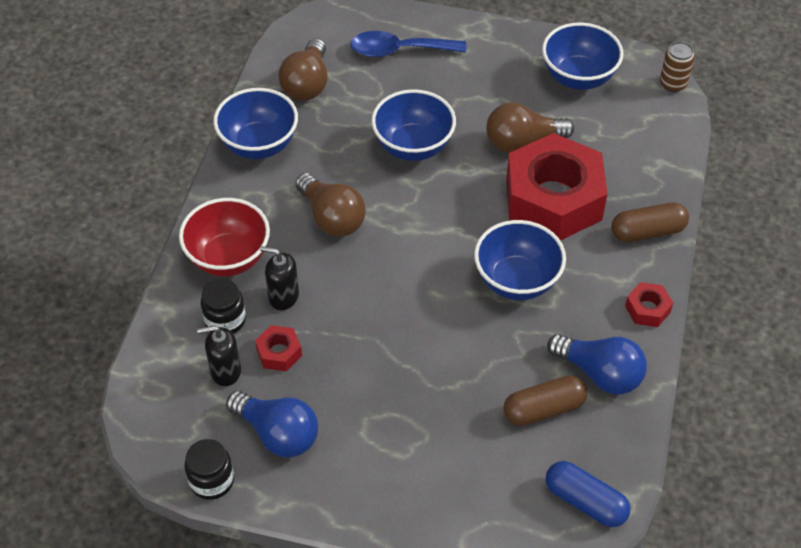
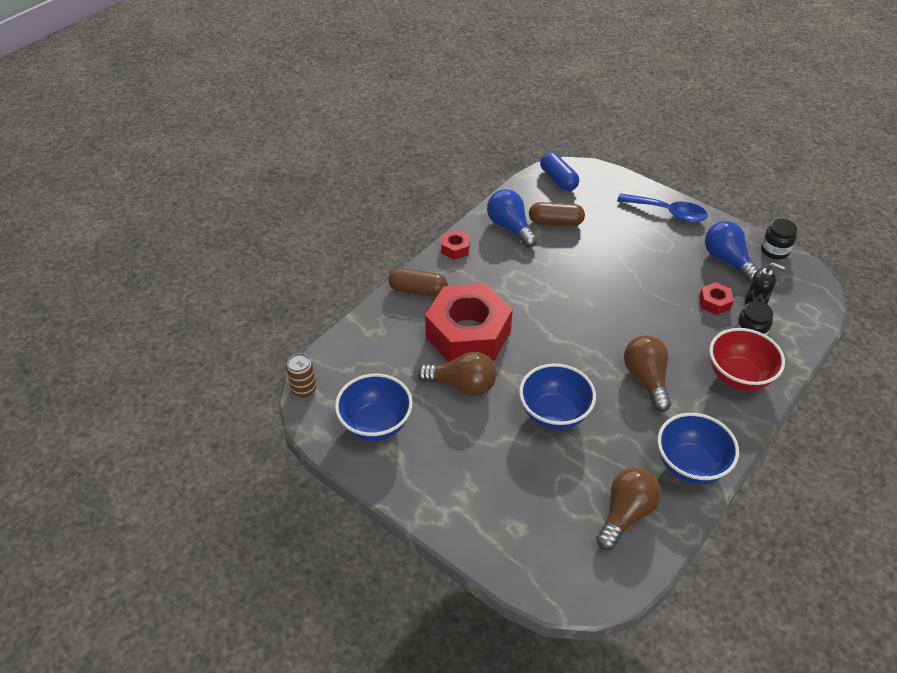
camera: 155 degrees left, 5 degrees down
(283, 296) = (702, 336): black soap dispenser -> none
(399, 50) = (520, 518): blue spoon -> blue spoon (668, 212)
(517, 281) = (529, 291): blue bowl -> none

